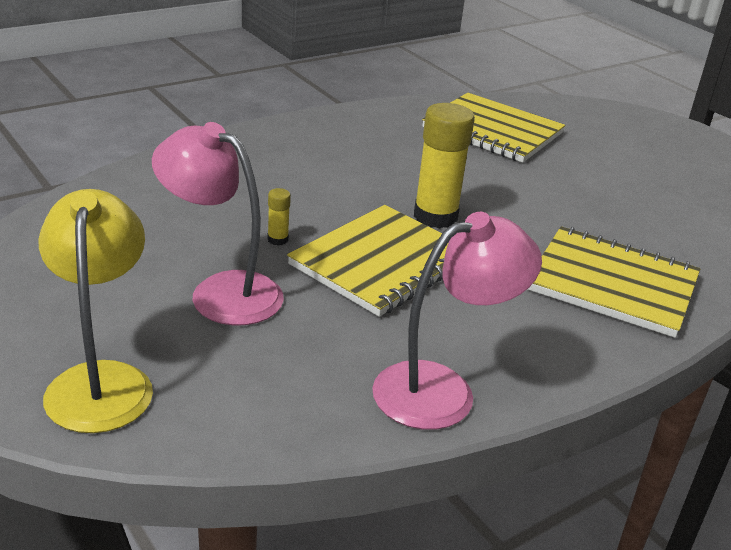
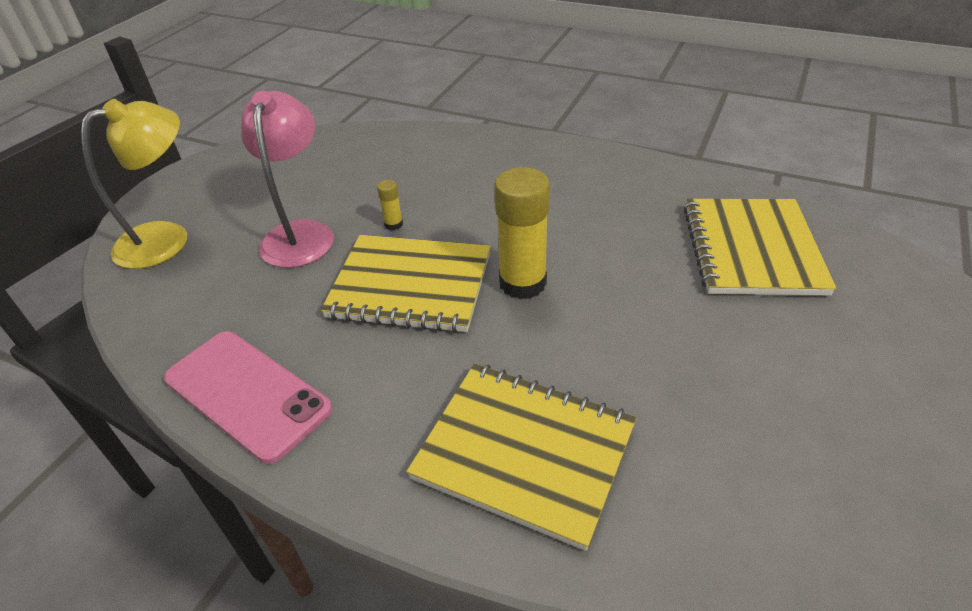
camera: 65 degrees right, 10 degrees up
(442, 389) = (247, 393): pink lamp -> pink phone
(612, 284) = (524, 452): yellow notebook -> yellow notebook turned 60 degrees counterclockwise

